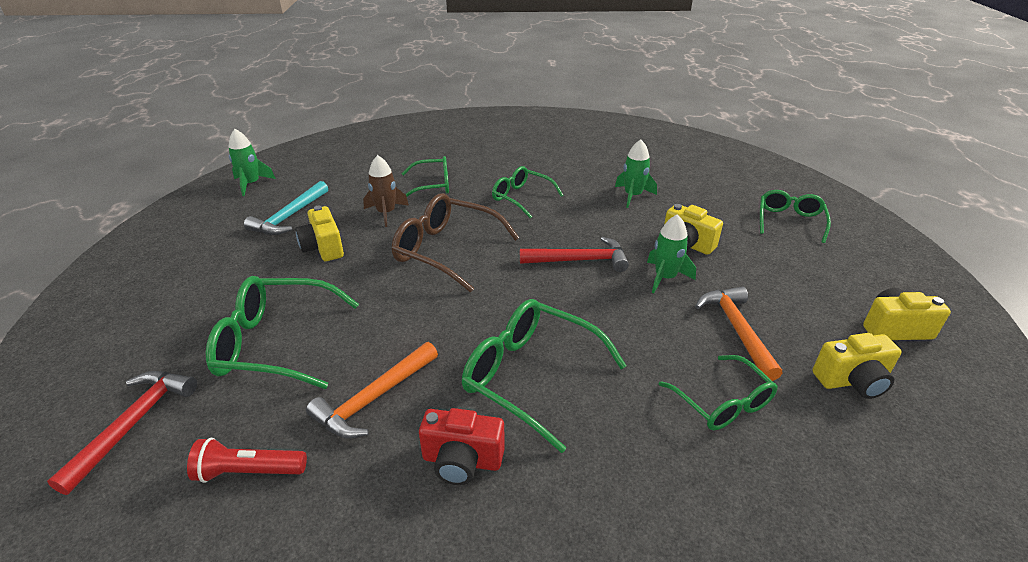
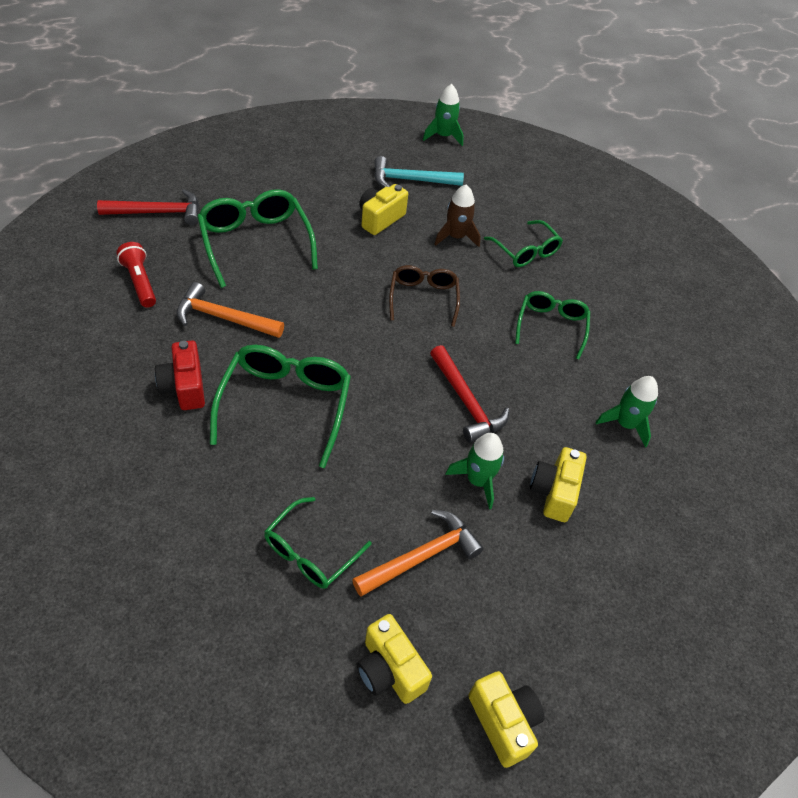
camera: 60 degrees right, 15 degrees up
(447, 250) = (423, 298): brown glasses -> brown glasses, size x0.63
(789, 221) = (679, 602): green glasses -> none

